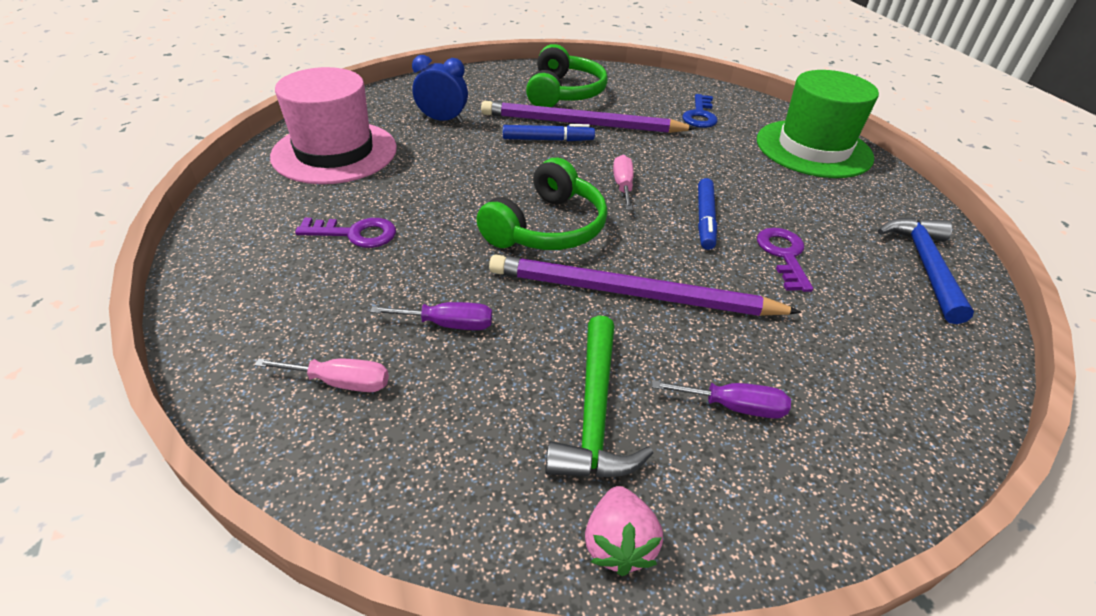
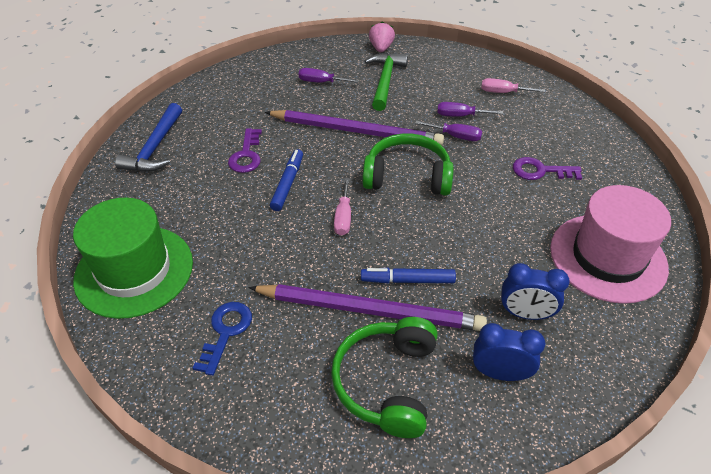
camera: 175 degrees left, 5 degrees up
(466, 285) = (456, 136): none -> purple screwdriver
(477, 95) = (499, 373): none -> blue clock
(547, 227) = (407, 176): green headphones -> green headphones turned 60 degrees clockwise

